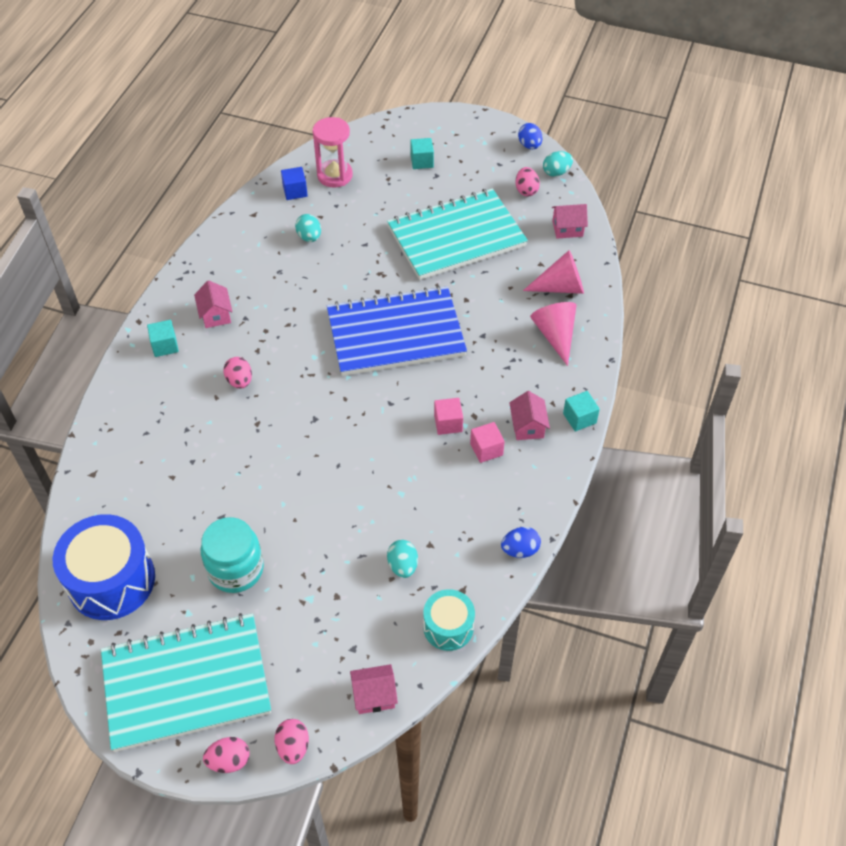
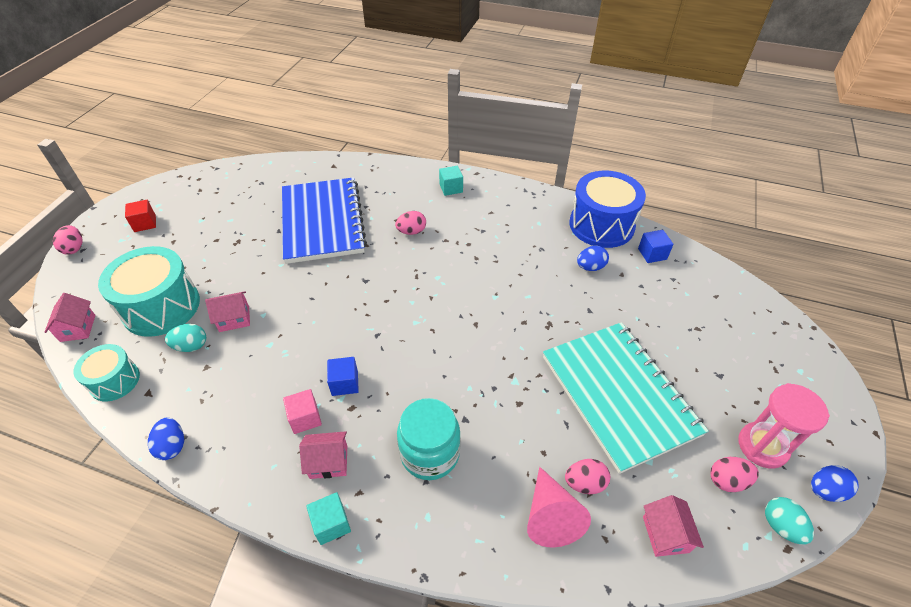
camera: 90 degrees right, 5 degrees down
(111, 580) = (241, 183): blue drum -> blue drum (601, 225)
(186, 683) = (145, 223): turquoise notebook -> red cube
(216, 315) = (485, 213): pink house -> pink house (234, 319)
(236, 569) = (228, 241): turquoise jar -> turquoise jar (430, 453)
(293, 746) = (64, 281): pink egg -> pink egg (584, 483)
(309, 237) = (590, 267): turquoise egg -> blue egg
(335, 175) = (686, 283): pink hourglass -> pink hourglass (762, 446)
(344, 613) = (161, 307): none -> turquoise drum
(395, 334) = (466, 338): blue notebook -> blue notebook (322, 222)
(422, 161) = (739, 360): turquoise cube -> none
(448, 423) = (345, 383): pink cube -> blue cube
(555, 335) = (466, 503): pink cone -> none

